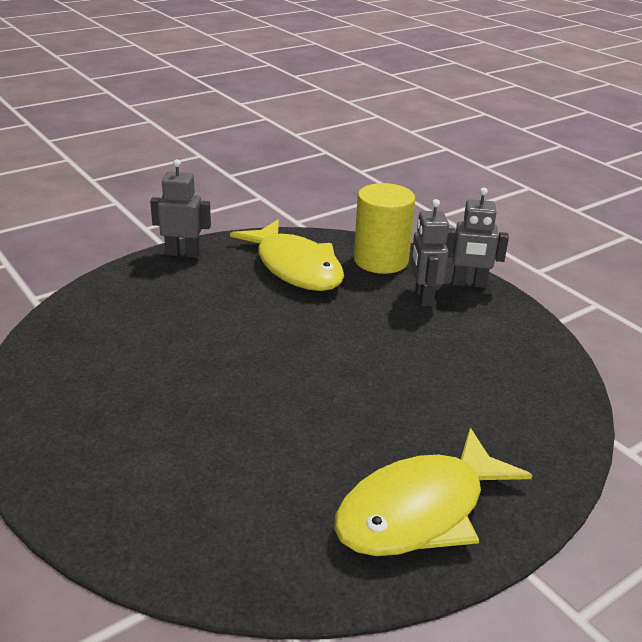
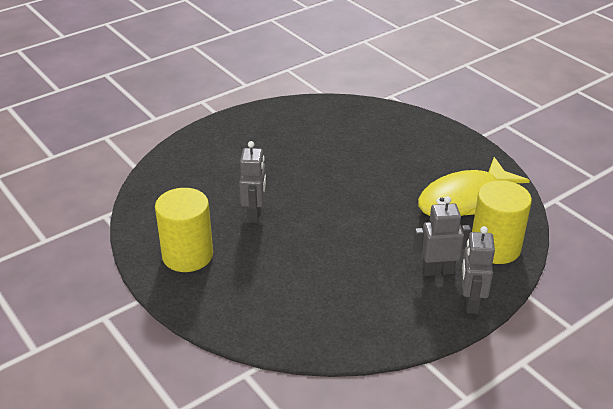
camera: 90 degrees right, 5 degrees up
(183, 253) = (466, 144): grey robot -> grey robot (255, 214)
(419, 511) = (187, 255): yellow fish -> yellow cylinder

